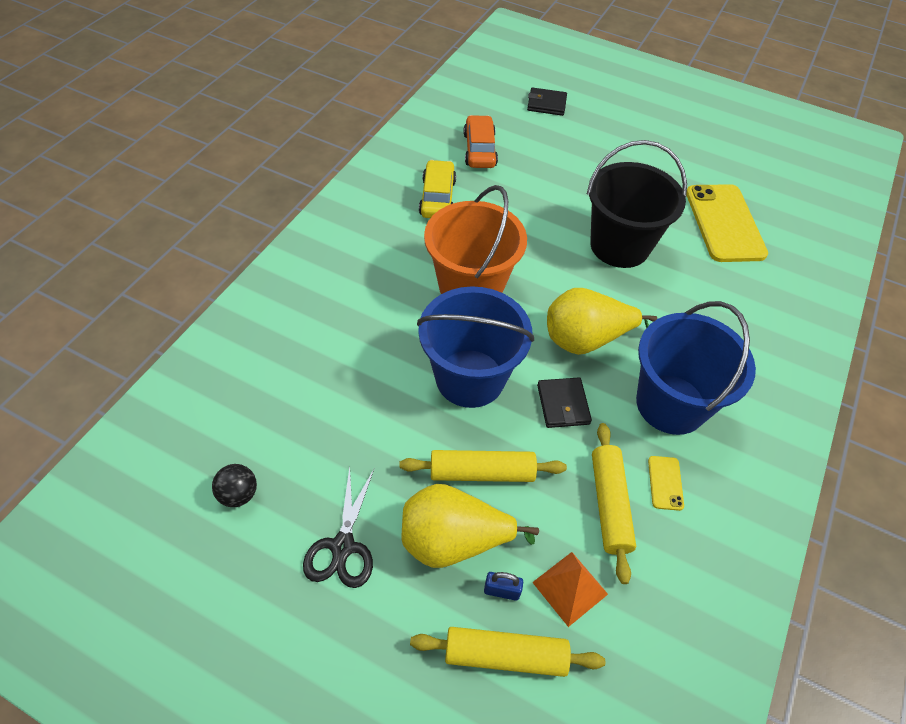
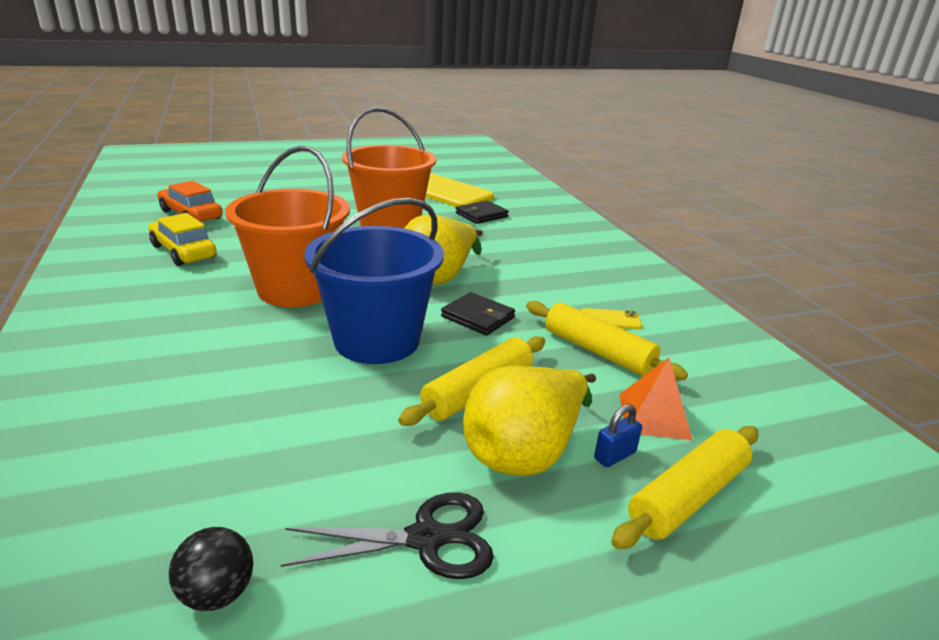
camera: 45 degrees left, 25 degrees down
(343, 546) = (426, 538): black scissors -> black scissors turned 60 degrees counterclockwise
(546, 104) = (223, 178): black wallet -> black wallet (481, 215)
(619, 246) = (390, 224): black bucket -> orange bucket
(665, 483) = (610, 319): yellow phone -> yellow phone turned 45 degrees counterclockwise
(671, 404) = (548, 281): blue bucket -> none

